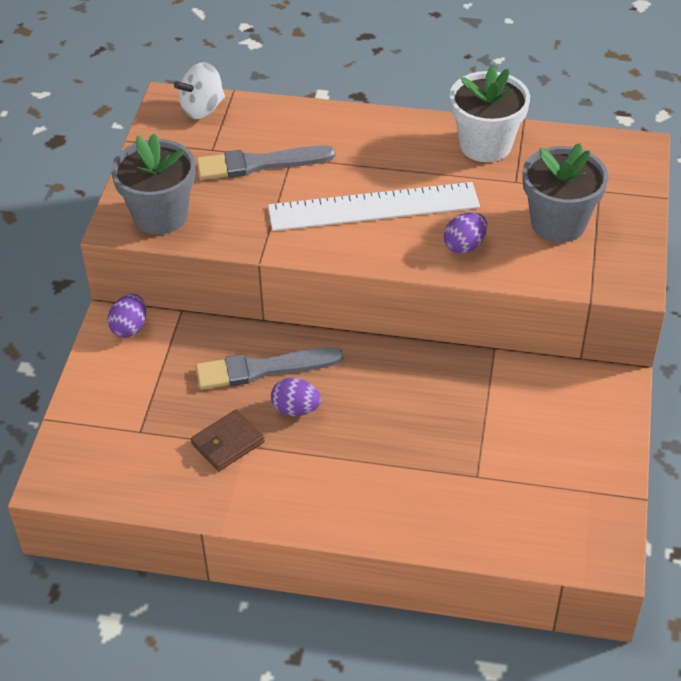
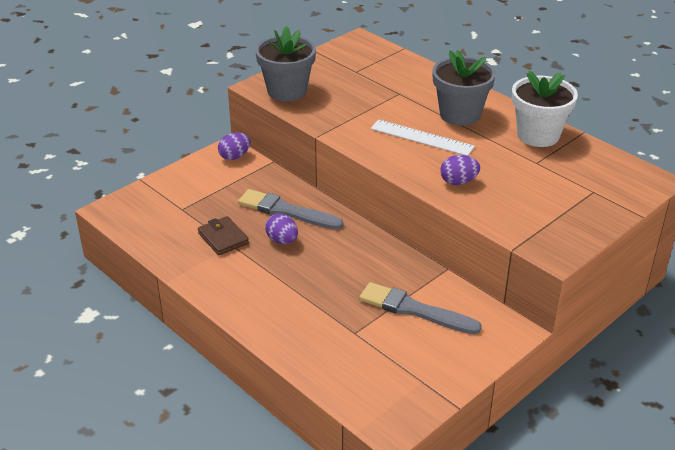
camera: 35 degrees right, 10 degrees down
(202, 109) = (374, 50): white spinning top -> none
(228, 443) = (223, 238): brown wallet -> brown wallet turned 60 degrees clockwise
(260, 164) = (376, 89): grey brush -> grey brush (415, 310)
(373, 207) = (421, 137): white ruler -> white ruler, size x0.65
(558, 223) = (540, 197): grey flower pot -> grey flower pot (460, 114)

